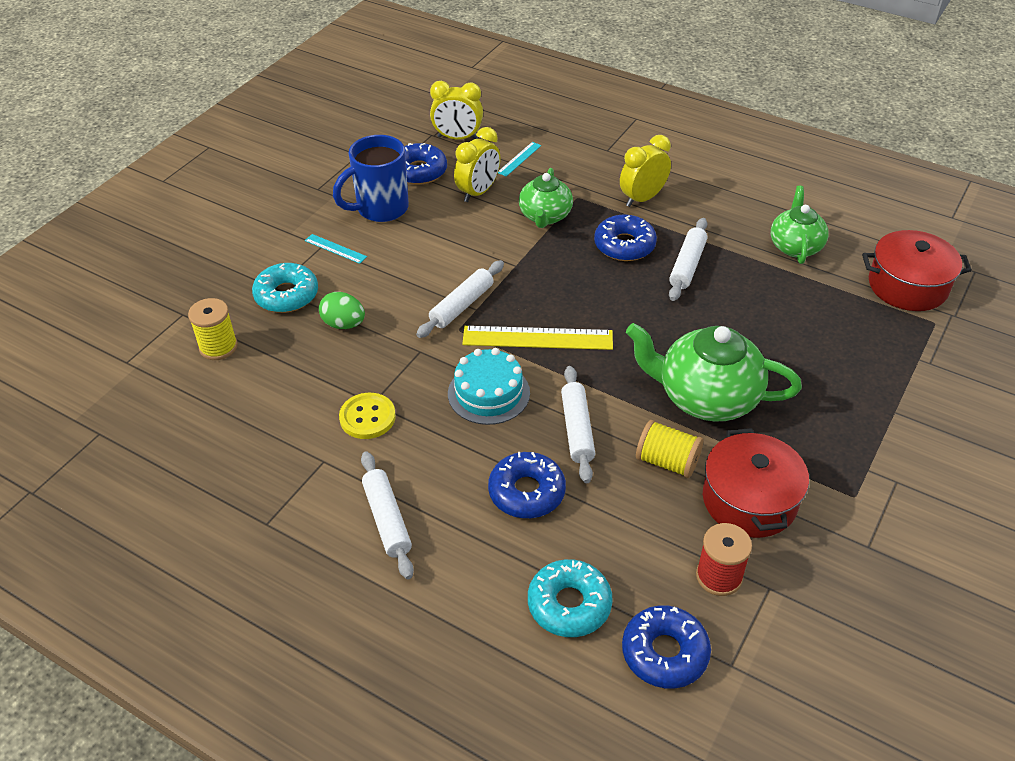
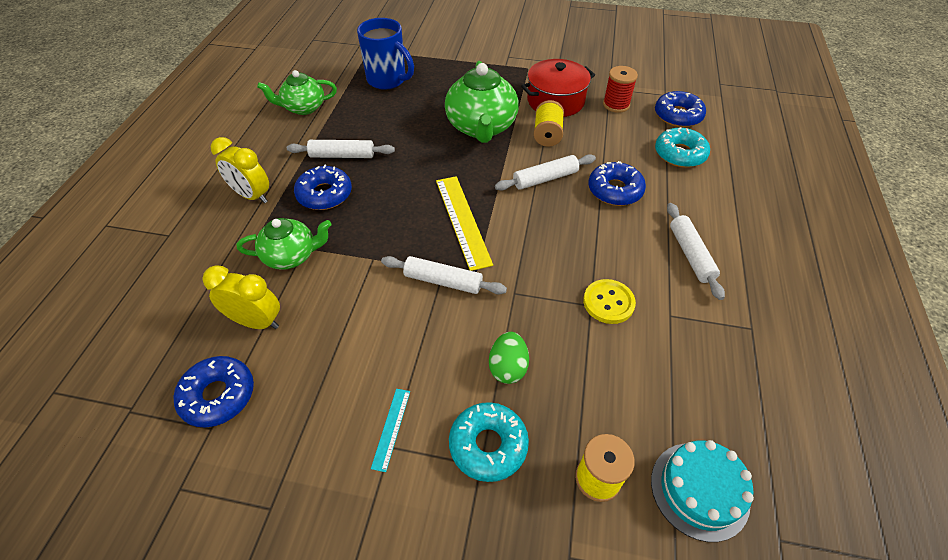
camera: 110 degrees left, 5 degrees up
(380, 209) = (304, 409): blue mug -> blue mug (388, 80)
(387, 519) = (690, 255): white rolling pin -> white rolling pin turned 60 degrees counterclockwise
(457, 138) = (139, 378): yellow clock -> none
(488, 393) = (538, 234): turquoise cake -> turquoise cake (699, 490)
(519, 159) = (187, 303): turquoise ruler -> none
(907, 286) = (335, 61): red pot -> none

